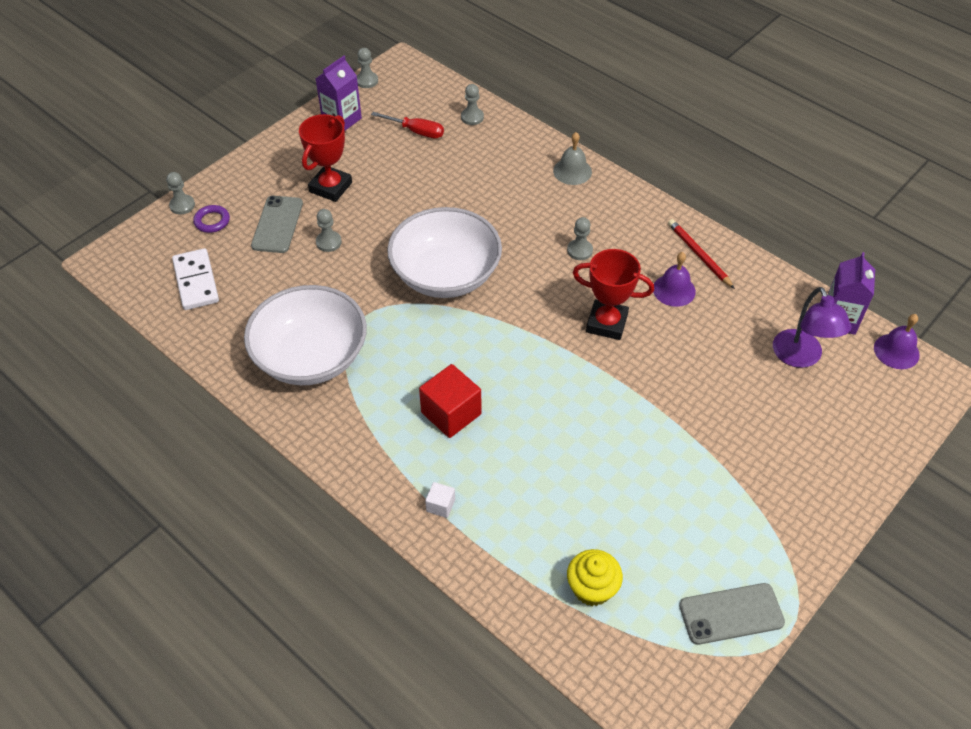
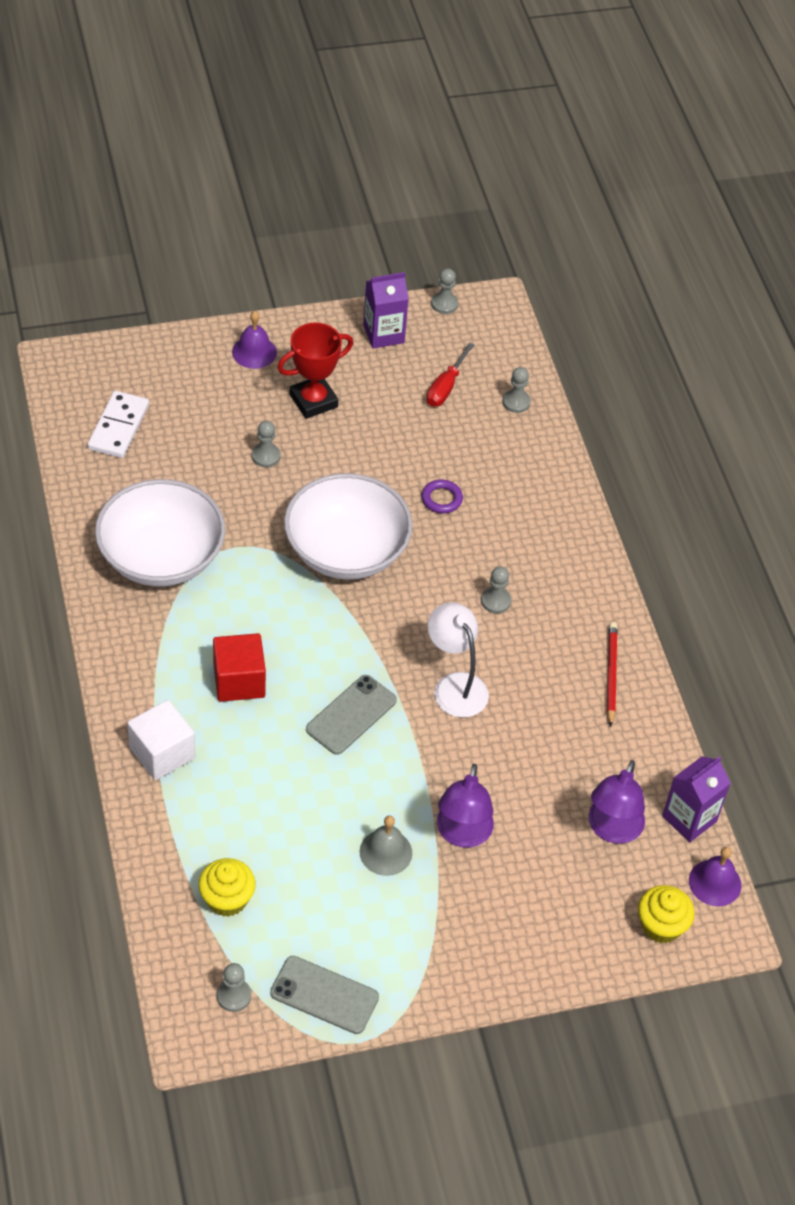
camera: 30 degrees right, 0 degrees up
(182, 205) = (163, 343): grey pawn -> grey pawn (234, 996)
(212, 221) = (178, 375): purple ring -> purple ring (441, 499)
(277, 224) = (233, 411): grey phone -> grey phone (351, 715)
(416, 131) = (446, 387): red screwdriver -> red screwdriver turned 60 degrees clockwise
(440, 505) = (162, 753): white cube -> white cube, size x2.03
(572, 171) = (565, 516): grey bell -> grey bell (385, 852)
(606, 323) = (455, 685): red trophy -> white lamp
(674, 290) = (551, 693): purple bell -> purple bell (254, 352)
(710, 424) = (462, 834): none -> purple lamp
(895, 402) = (661, 926): none -> yellow cupcake

